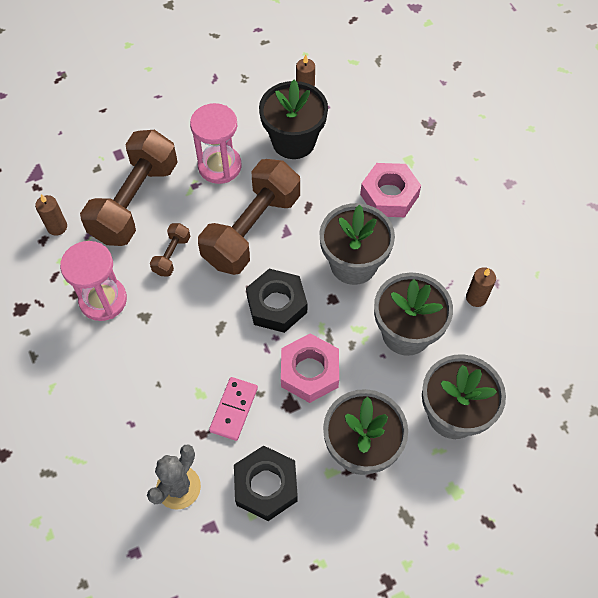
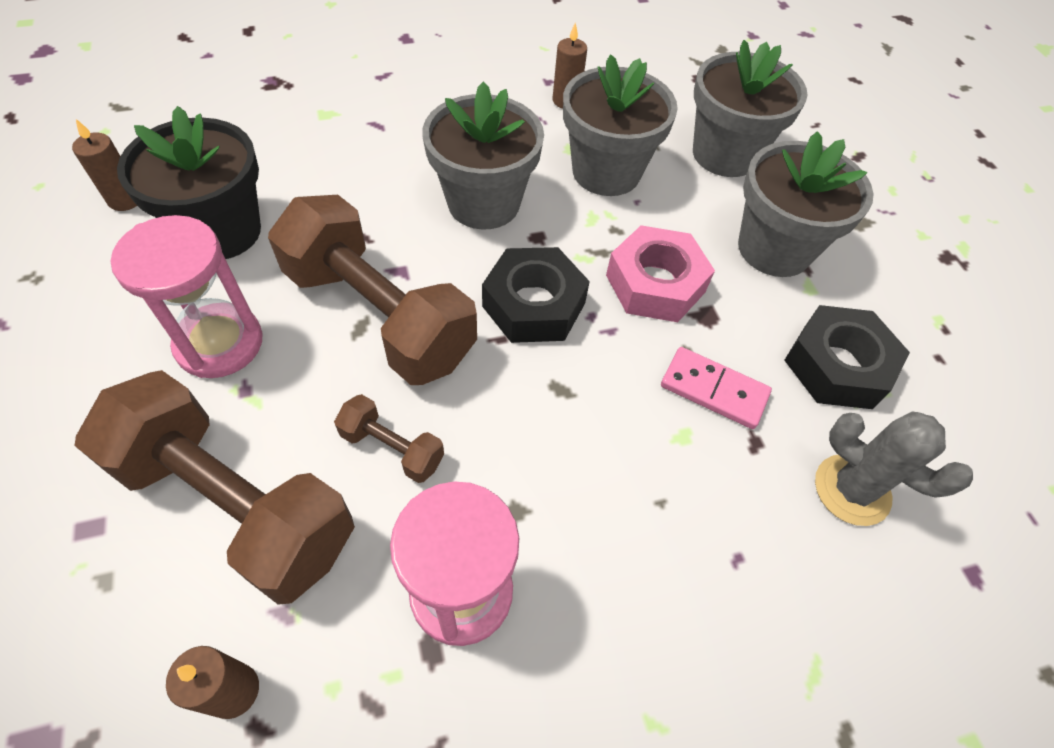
camera: 85 degrees left, 5 degrees down
(389, 195) = (378, 144): pink nut -> none

